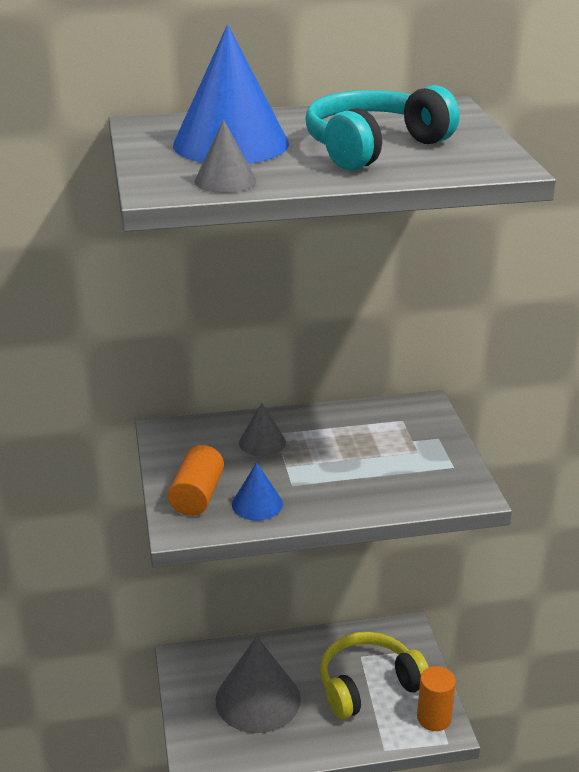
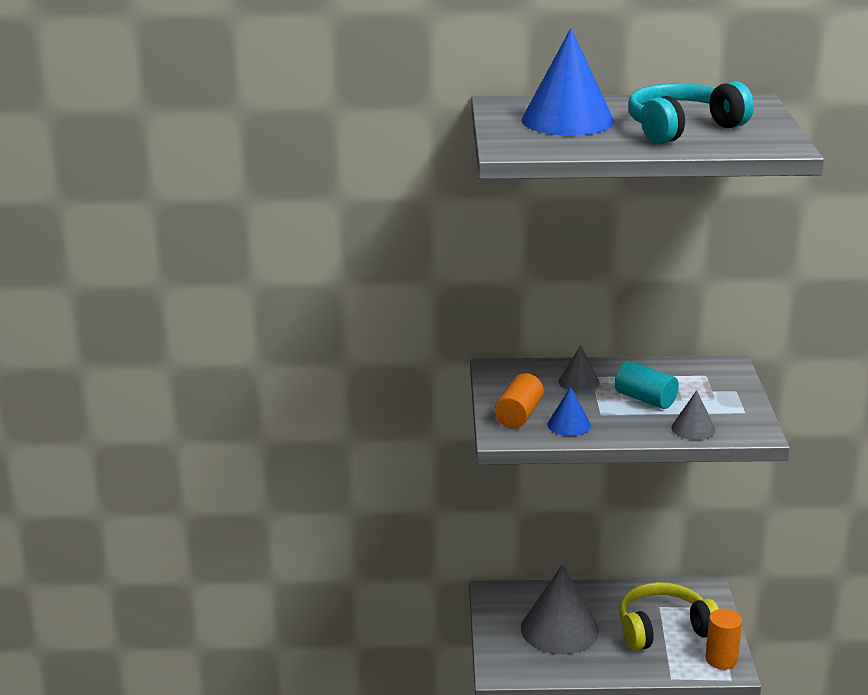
camera: 10 degrees right, 5 degrees down
(225, 181) = (559, 146): grey cone -> grey cone (693, 429)
(340, 459) = (645, 399): none -> turquoise cylinder

